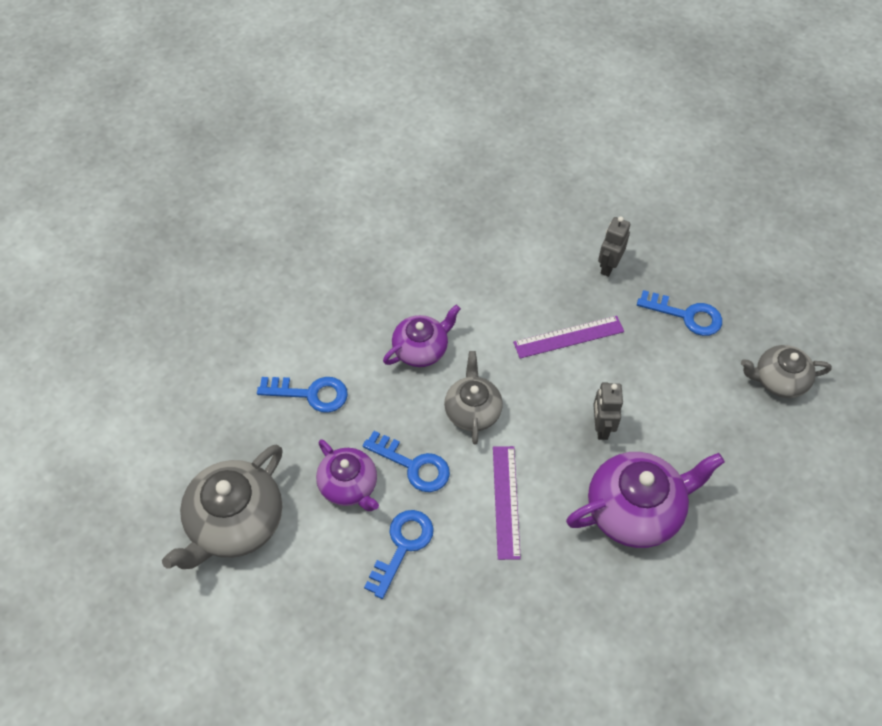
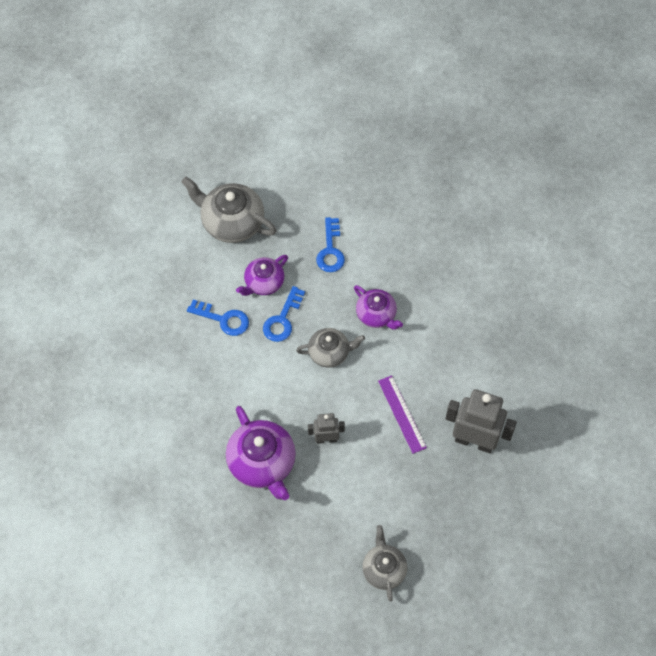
camera: 85 degrees right, 5 degrees up
(506, 501) = (261, 379): purple ruler -> none
(608, 266) = (474, 441): grey robot -> grey robot, size x1.85
(686, 315) = (435, 500): blue key -> none

